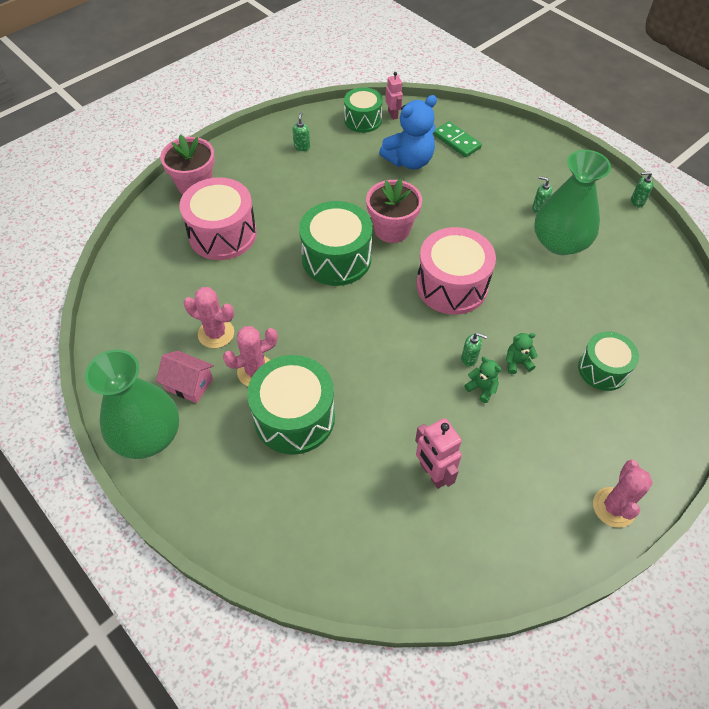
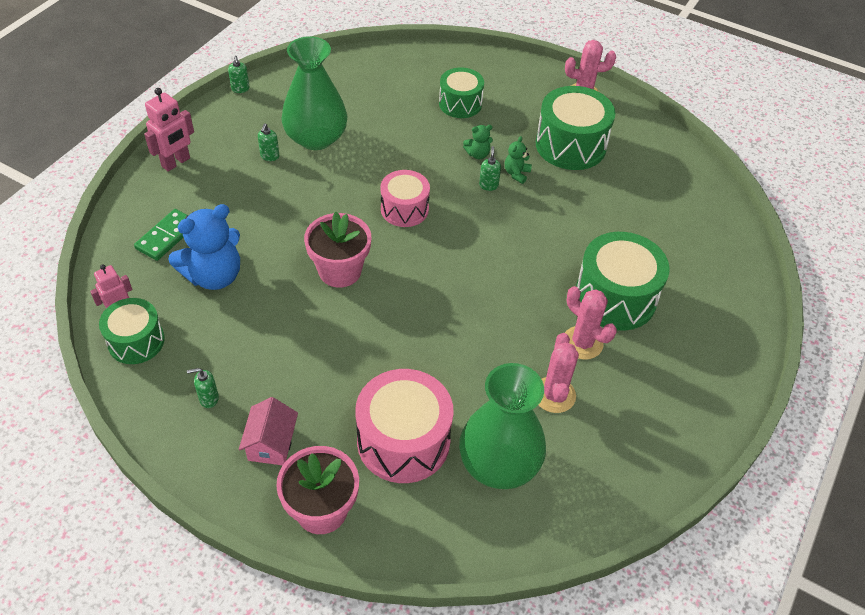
camera: 110 degrees left, 5 degrees down
(148, 435) = (701, 412): green vase -> green vase (499, 463)
(189, 384) = (627, 397): pink house -> pink house (271, 444)
(336, 258) = (402, 311): green drum -> green drum (570, 145)
(409, 161) = (214, 276): blue teddy bear -> blue teddy bear turned 105 degrees clockwise
(433, 473) = (614, 193): pink robot -> pink robot (176, 162)
(452, 285) = (404, 209): pink drum -> pink drum, size x0.63
(517, 362) = (478, 154): green teddy bear -> green teddy bear turned 75 degrees counterclockwise

